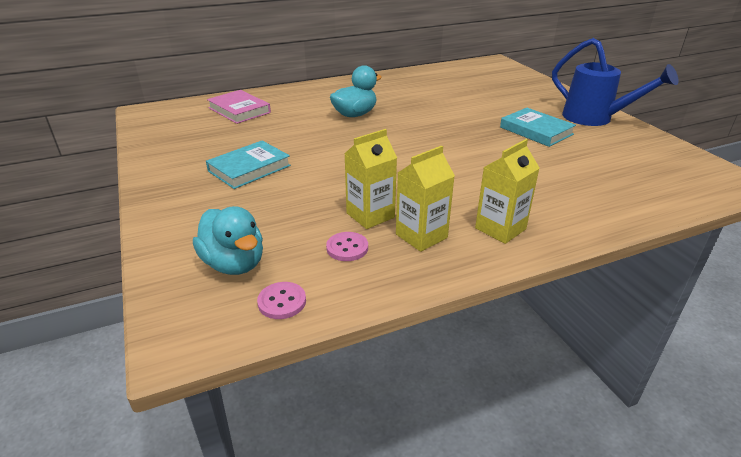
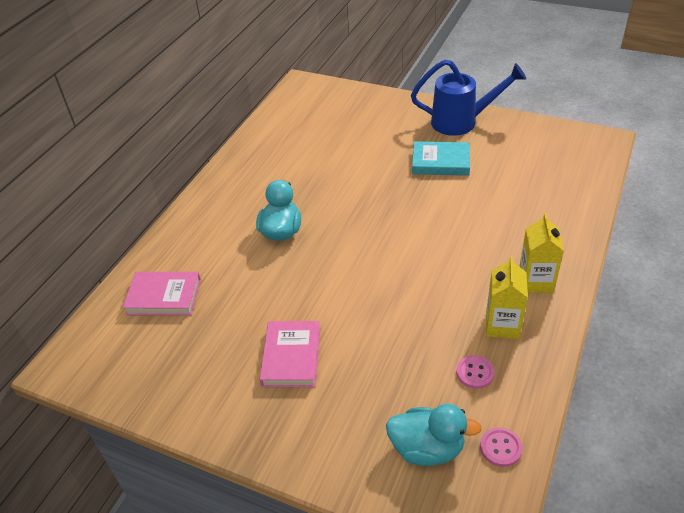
camera: 40 degrees left, 10 degrees up
(249, 168) = (291, 357): turquoise book -> pink book
(370, 215) = (448, 332): yellow carton -> none

